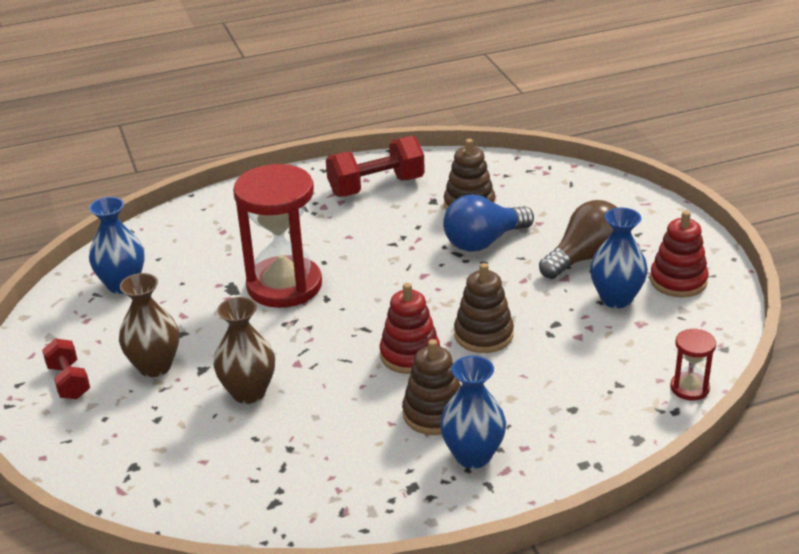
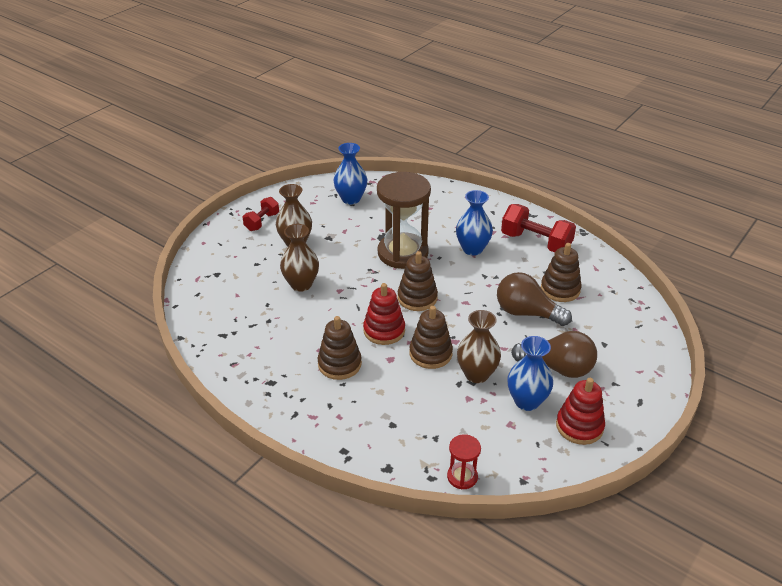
camera: 55 degrees right, 5 degrees up
(284, 285) = (403, 253): red hourglass -> brown hourglass
(379, 307) = (417, 298): none -> brown stacking toy
(473, 455) = (315, 396): blue vase -> blue vase (472, 249)
(483, 242) = (526, 313): blue light bulb -> brown light bulb
(547, 315) = (476, 374): none -> brown vase

